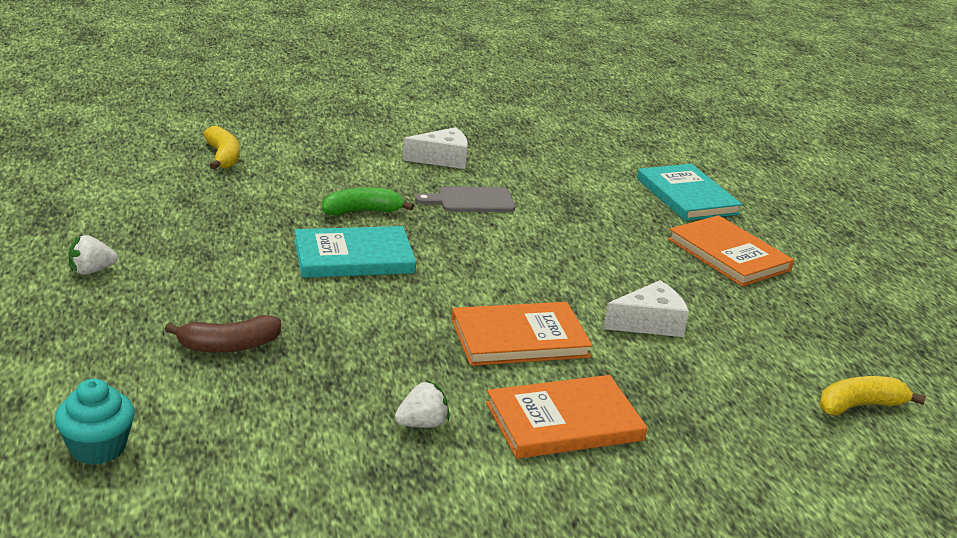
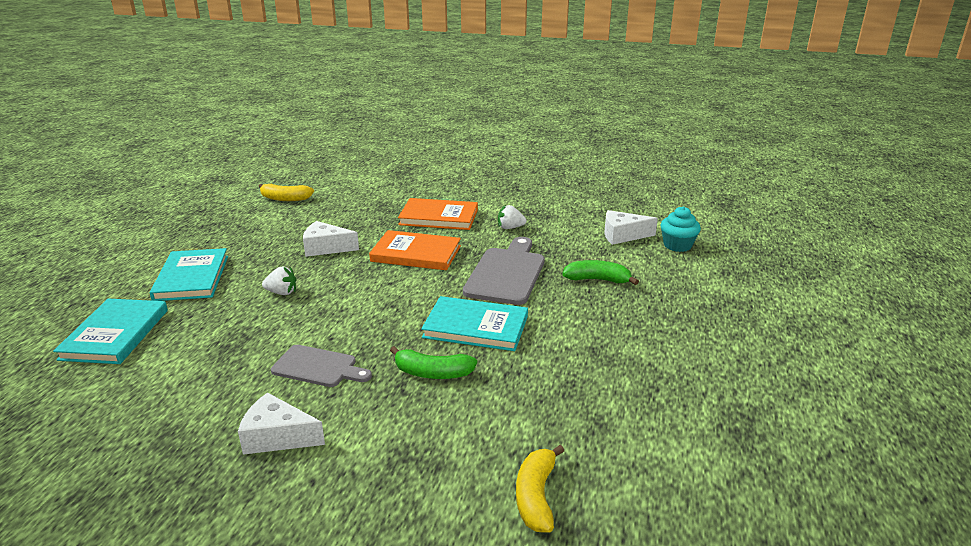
camera: 150 degrees left, 0 degrees up
(91, 271) = (690, 352): white strawberry -> white strawberry (282, 292)
(208, 451) = (622, 235): none -> white cheese
(228, 346) = (597, 280): brown banana -> green banana
(365, 331) = (507, 273): none -> grey cutting board
(728, 255) = (191, 278): orange book -> turquoise book

